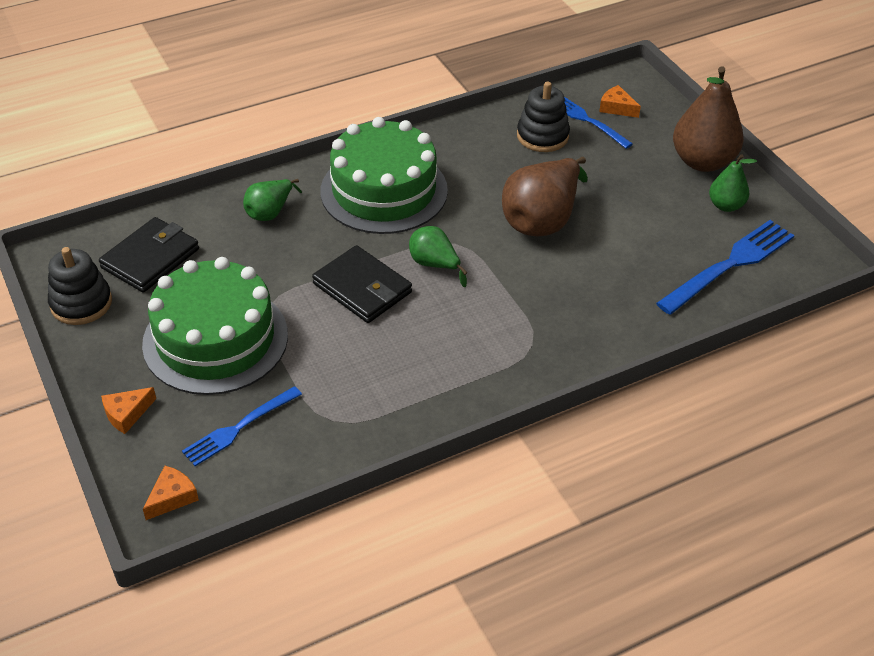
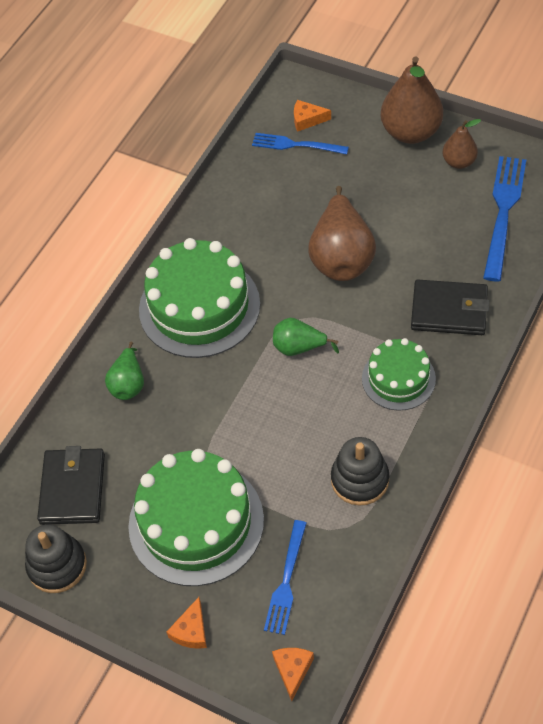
camera: 30 degrees left, 10 degrees up
(362, 288) = (264, 404): black wallet -> black wallet (449, 310)
(497, 336) = (398, 378): none -> green cake
(542, 136) = (275, 180): black stacking toy -> black stacking toy (360, 480)
(726, 205) = (459, 162): green pear -> brown pear

